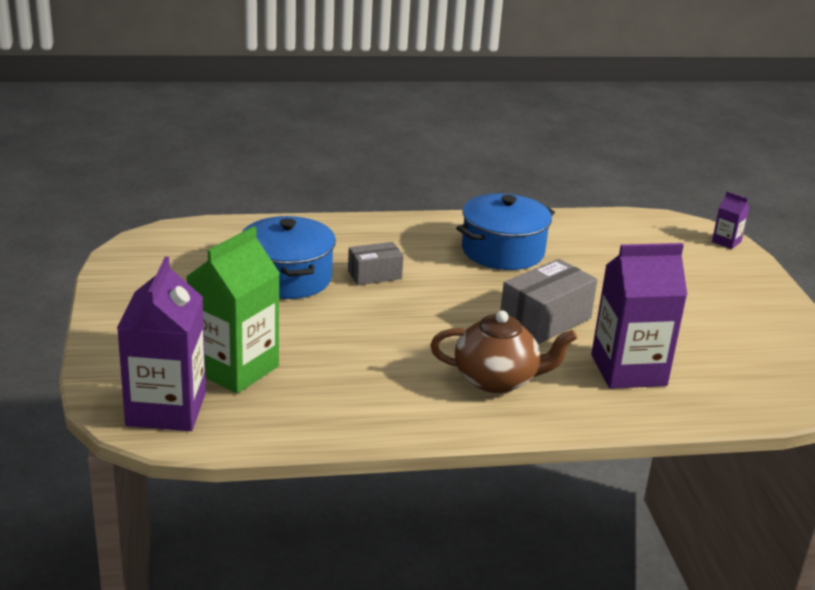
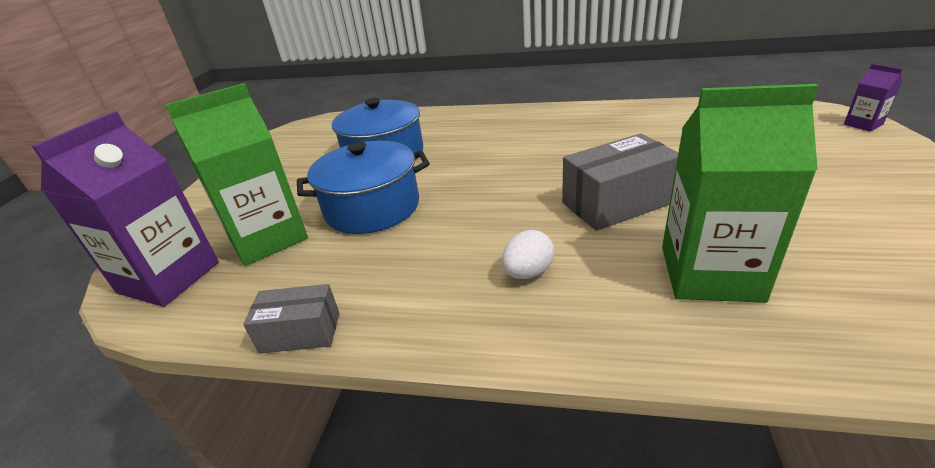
camera: 25 degrees right, 5 degrees up
(374, 275) = (462, 153): grey box -> grey box (300, 332)
(497, 379) = (528, 272): brown teapot -> white egg
(502, 251) = (598, 134): blue pot -> blue pot (372, 207)
(628, 370) = (710, 273): purple carton -> green carton

